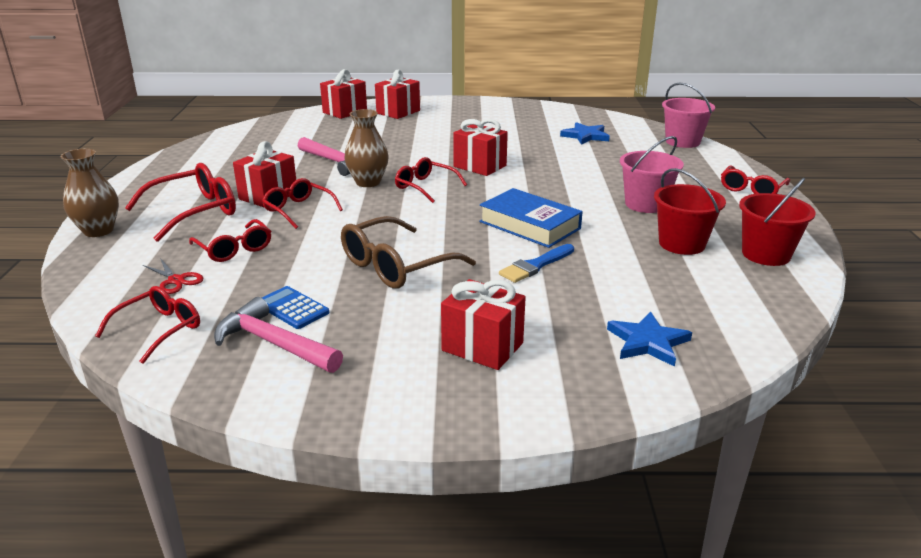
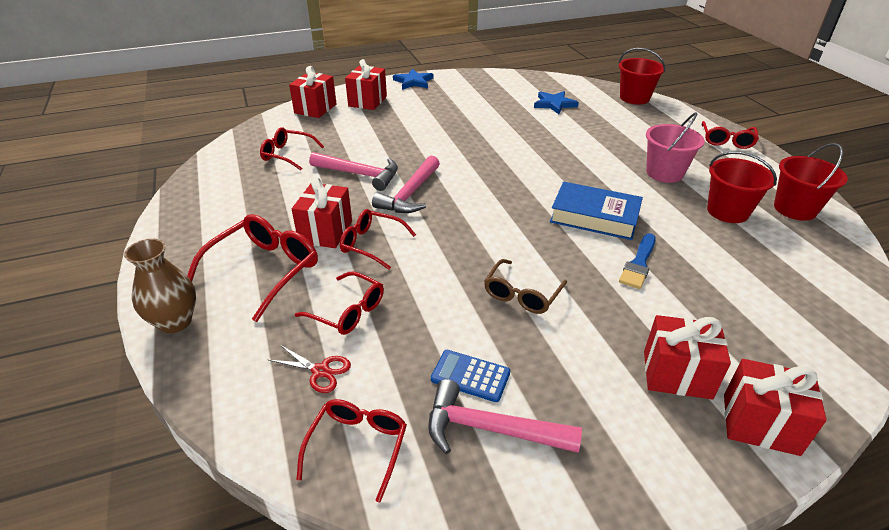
camera: 20 degrees left, 10 degrees up
(368, 182) = (410, 194): brown vase -> pink hammer
(396, 266) = (522, 294): brown glasses -> brown glasses, size x0.65
(425, 187) = (467, 189): red glasses -> red glasses (287, 154)
(480, 166) = (495, 155): red gift -> red gift (760, 424)
(647, 342) = (795, 329): blue star -> blue star (413, 82)
(682, 142) = (634, 98): pink bucket -> red bucket

